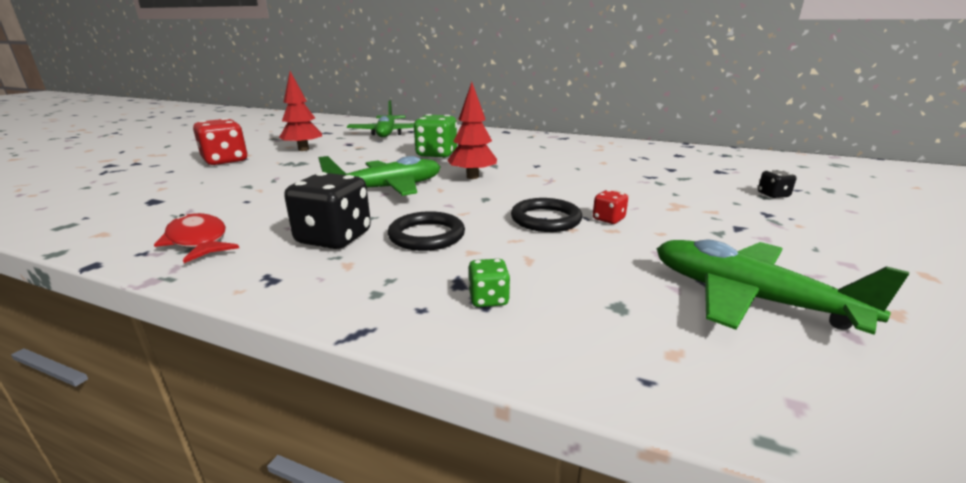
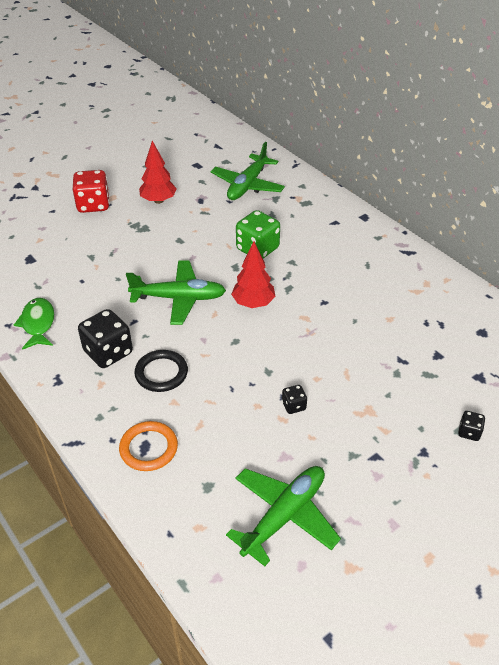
camera: 30 degrees right, 20 degrees up
(198, 241) = (38, 324): red fish -> green fish
(488, 299) = (148, 448): green dice -> orange ring
(546, 219) = (251, 387): black ring -> none
(608, 219) = (293, 406): red dice -> black dice
(747, 298) = (284, 515): green plane -> green plane turned 60 degrees clockwise

